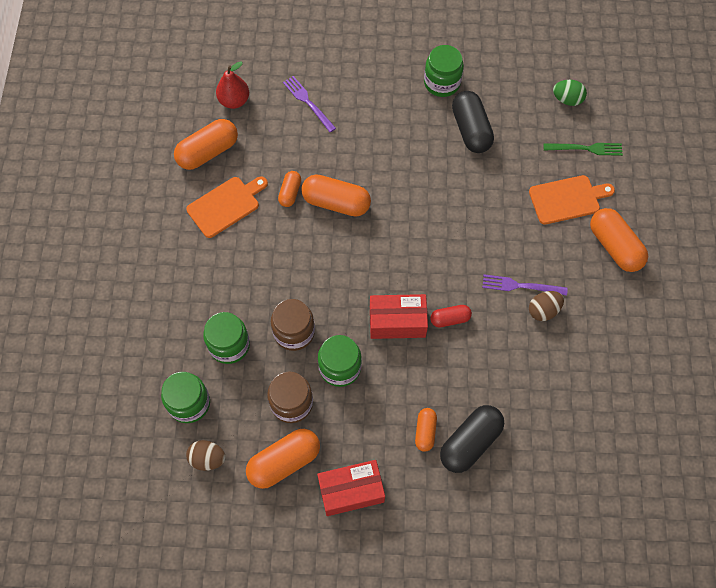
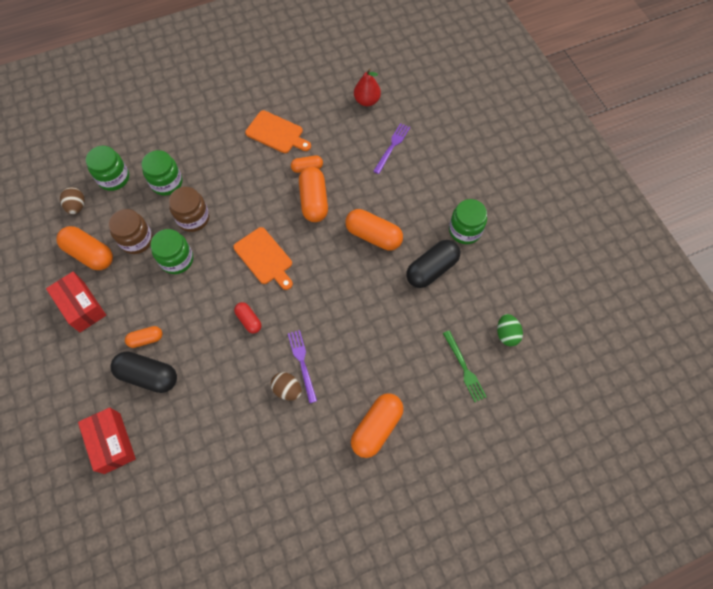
camera: 65 degrees right, 0 degrees up
(208, 152) = (315, 104): orange capsule -> orange capsule (373, 236)
(397, 322) = (230, 283): red box -> red box (112, 443)
(567, 199) = (404, 370): orange cutting board -> orange cutting board (264, 258)

